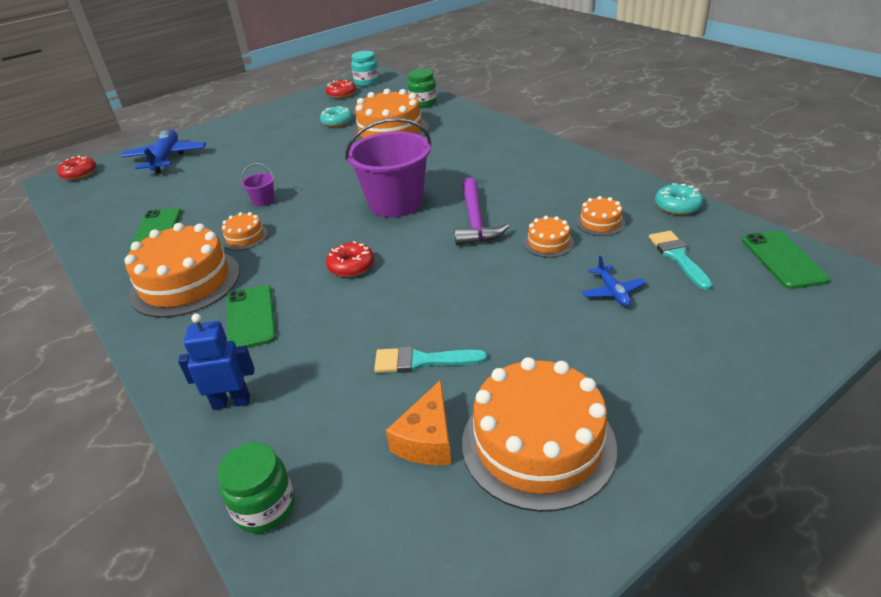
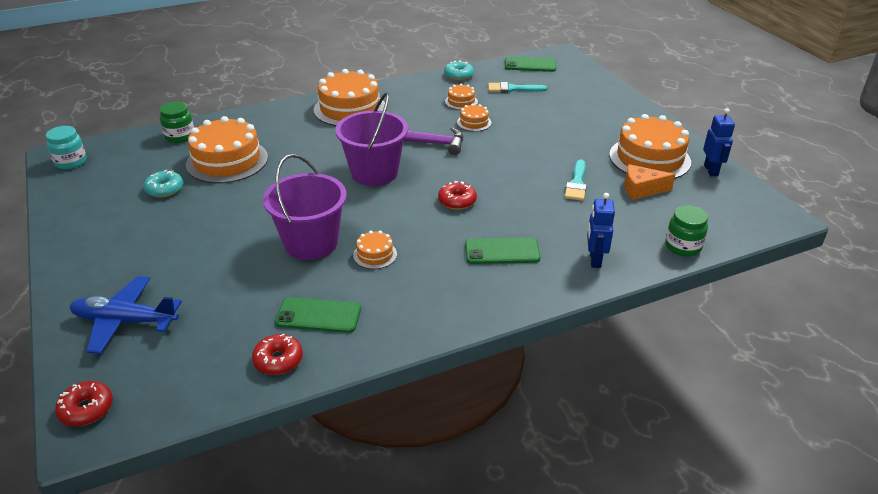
camera: 80 degrees left, 0 degrees up
(185, 282) = (433, 289): orange cake -> orange cake (350, 109)
(263, 201) = (311, 243): purple bucket -> purple bucket, size x2.43
(341, 94) = (84, 181): red donut -> red donut (278, 360)
(427, 439) = (641, 189): orange cheese -> orange cheese turned 150 degrees clockwise
(534, 550) = (711, 170): none -> blue robot
(612, 292) = (536, 114): blue plane -> none

